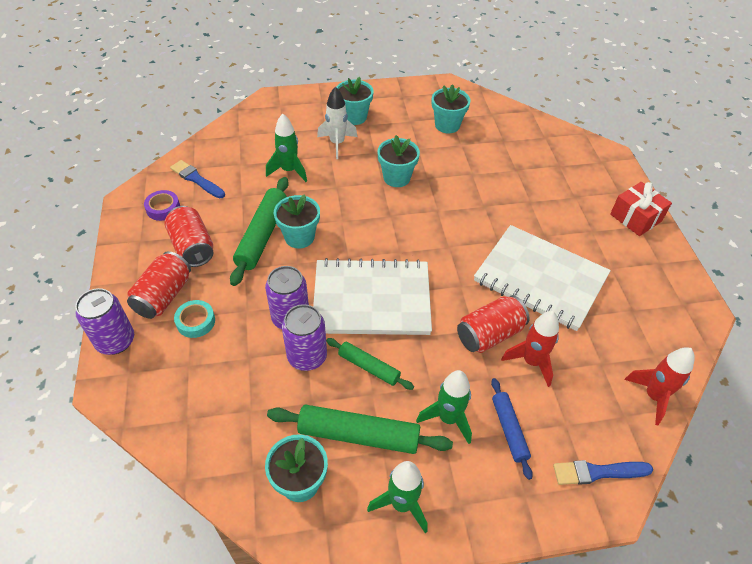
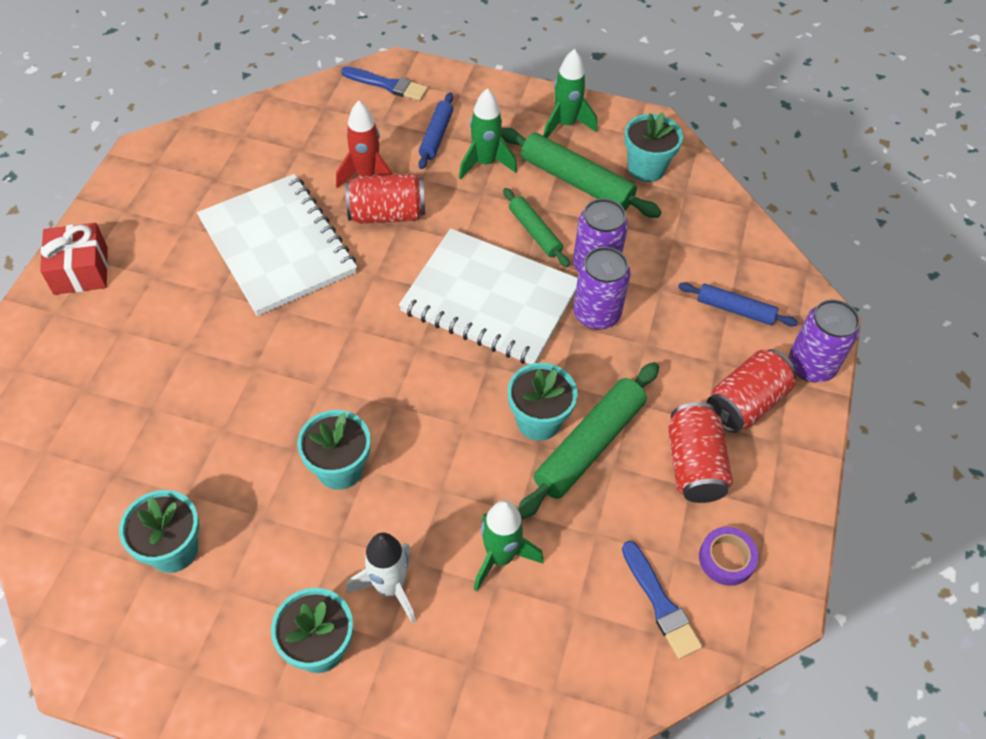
camera: 155 degrees left, 5 degrees up
(183, 364) = (735, 309): none -> blue rolling pin
(196, 321) = (711, 353): turquoise tape -> none
(653, 396) = (282, 110): red rocket -> none

